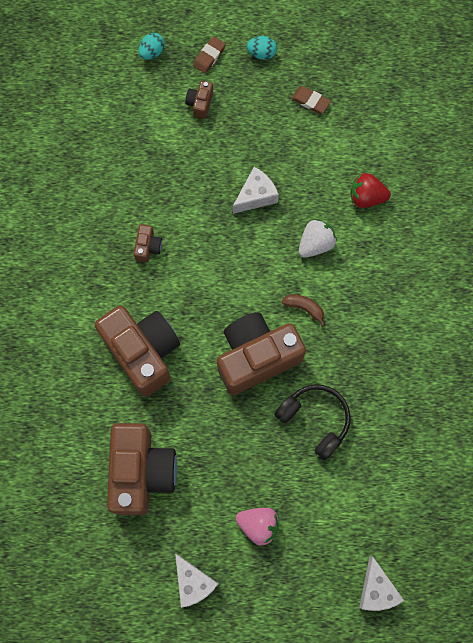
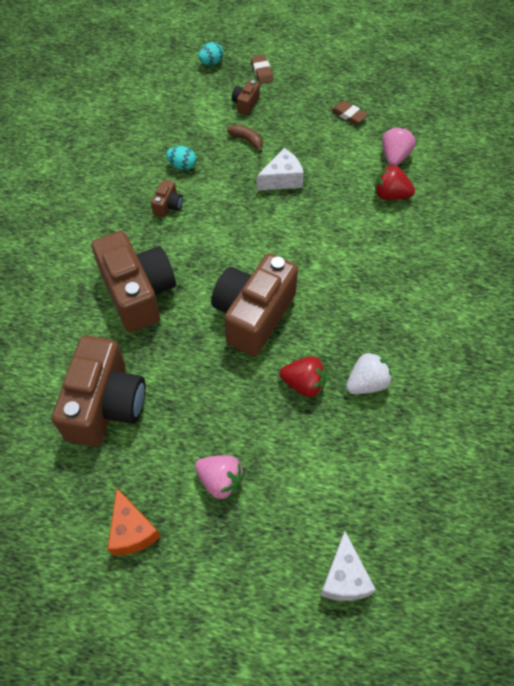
camera: 10 degrees right, 15 degrees down
(193, 582) = (132, 531): white cheese -> orange cheese
(209, 56) = (262, 71): brown eraser -> brown eraser turned 60 degrees counterclockwise
(256, 357) = (253, 315): brown camera -> brown camera turned 45 degrees counterclockwise
(261, 53) = (310, 75): turquoise egg -> turquoise egg (182, 166)
(304, 308) = (312, 279): brown banana -> brown banana (247, 140)
(315, 244) = (333, 226): white strawberry -> white strawberry (366, 383)
(315, 420) = (304, 384): black headphones -> red strawberry
(364, 148) = (394, 156): none -> pink strawberry

